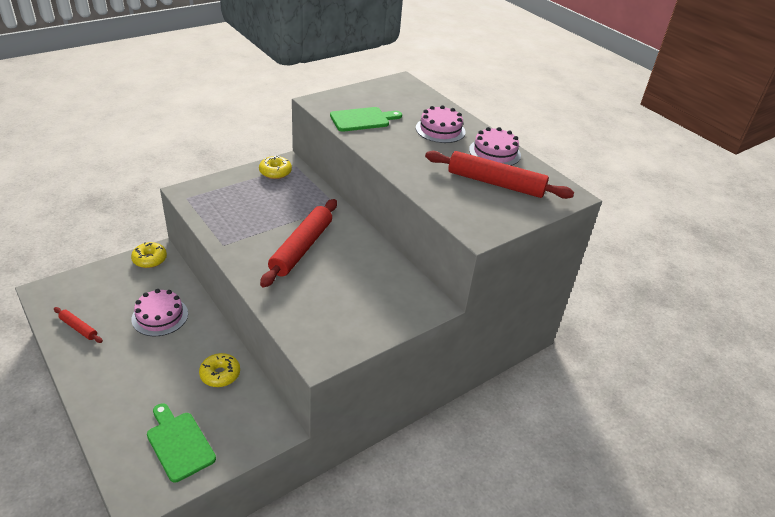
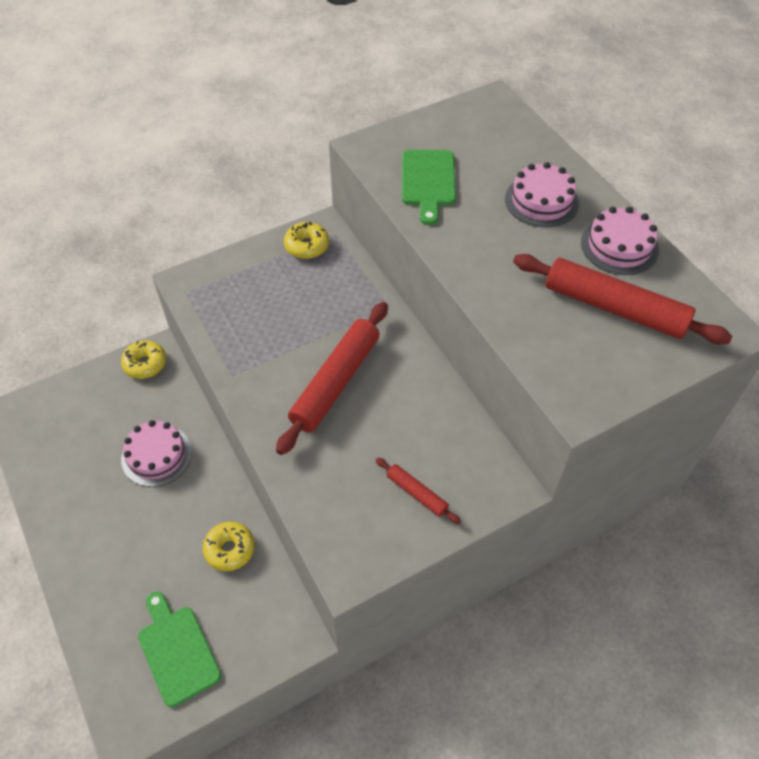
camera: 10 degrees right, 15 degrees up
(79, 328) = (57, 471): red rolling pin -> red rolling pin (417, 493)
(362, 119) = (428, 182): green cutting board -> green cutting board turned 105 degrees clockwise

